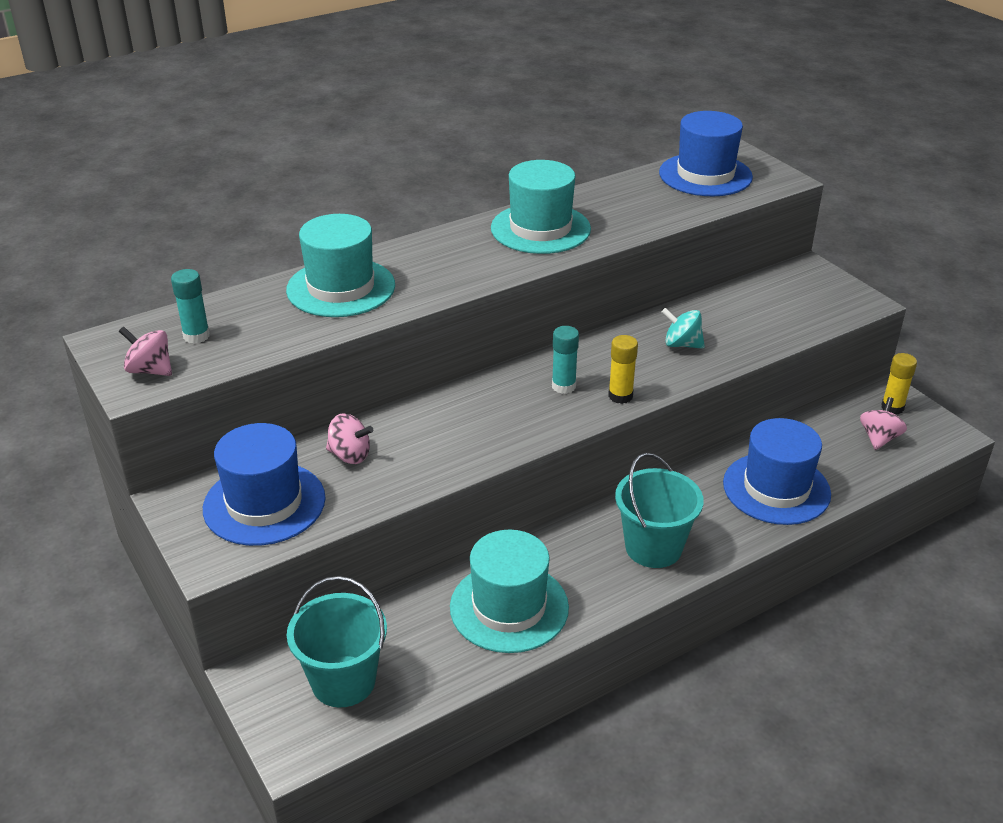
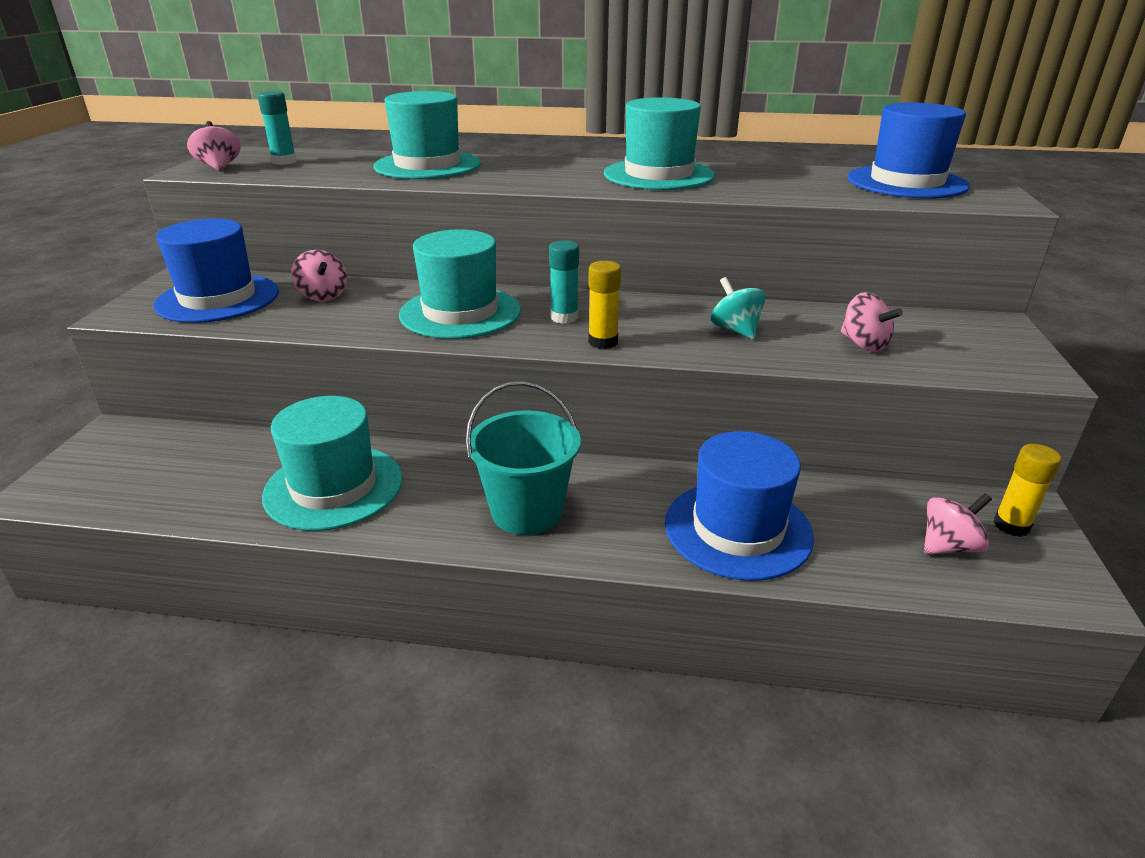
camera: 40 degrees right, 5 degrees down
(343, 681) = (146, 468): turquoise bucket -> none
(486, 418) = (460, 312): none -> turquoise hat
(763, 321) = (864, 344): none -> pink spinning top

